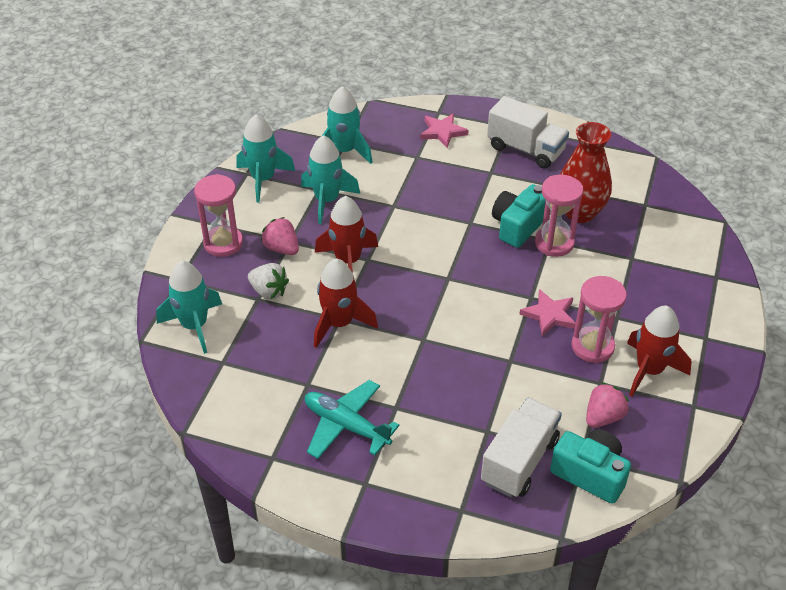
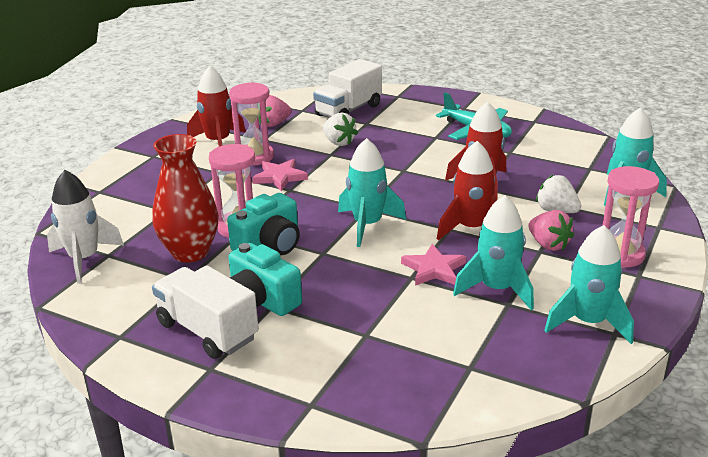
camera: 170 degrees left, 15 degrees down
(344, 151) = (472, 352): turquoise rocket -> turquoise rocket (367, 225)
(442, 132) = (316, 368): pink star -> pink star (434, 269)
(508, 384) = (339, 142): none -> white strawberry
(590, 474) = (301, 103): turquoise camera -> turquoise camera (261, 300)
(660, 198) = (84, 259): none -> white rocket

